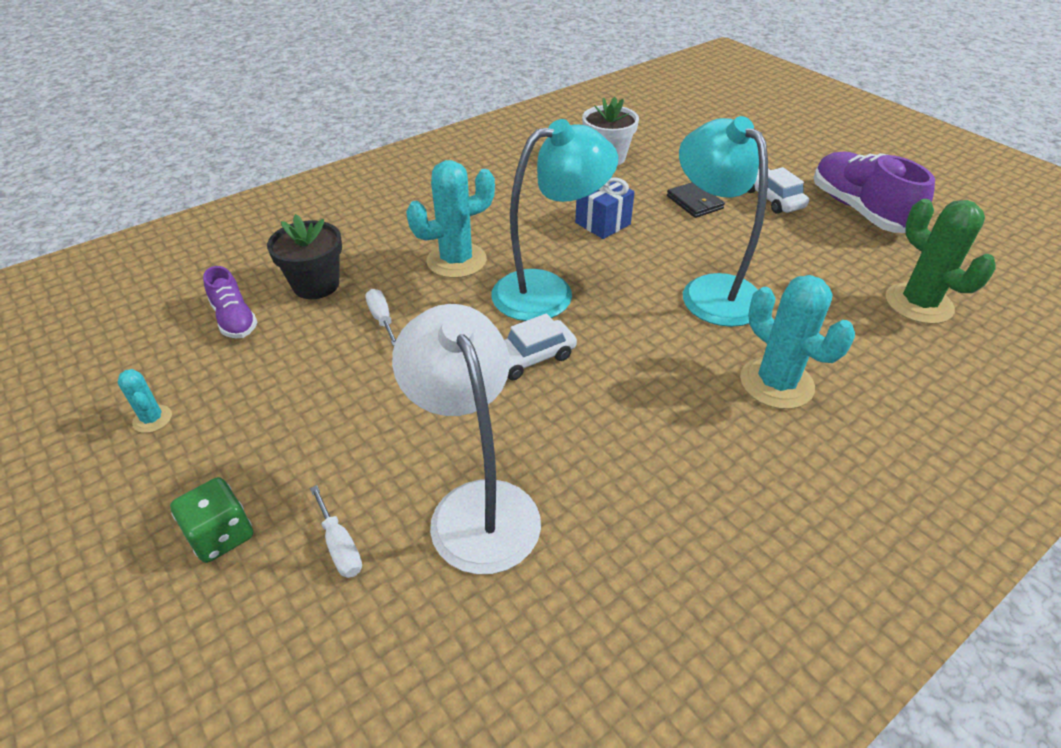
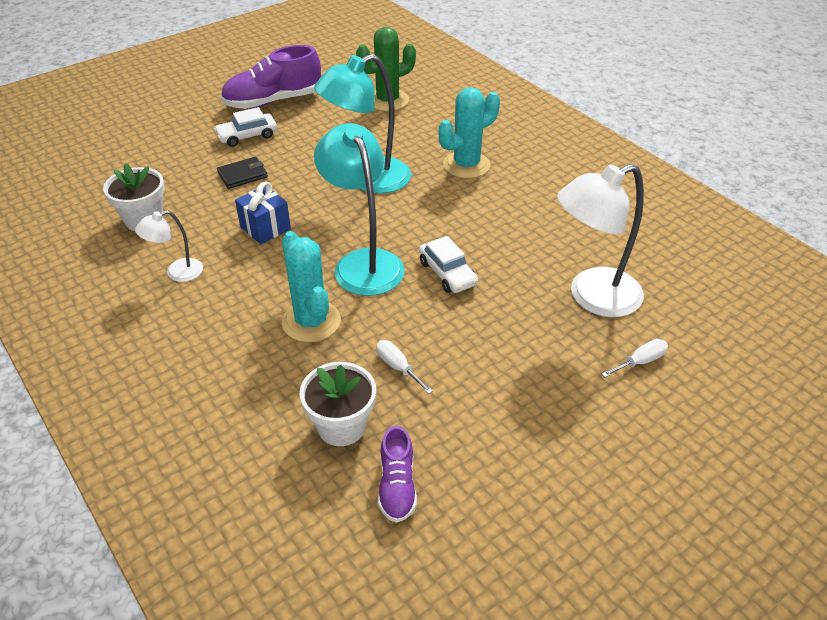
camera: 90 degrees left, 0 degrees up
(152, 419) = (543, 516): turquoise cactus -> none
(221, 535) = (649, 430): green dice -> none
(235, 319) = (397, 486): purple shoe -> purple shoe turned 120 degrees clockwise
(316, 285) = (341, 426): black flower pot -> white flower pot
(382, 318) = (398, 367): white screwdriver -> white screwdriver turned 75 degrees clockwise
(530, 182) = (177, 273): none -> white lamp

